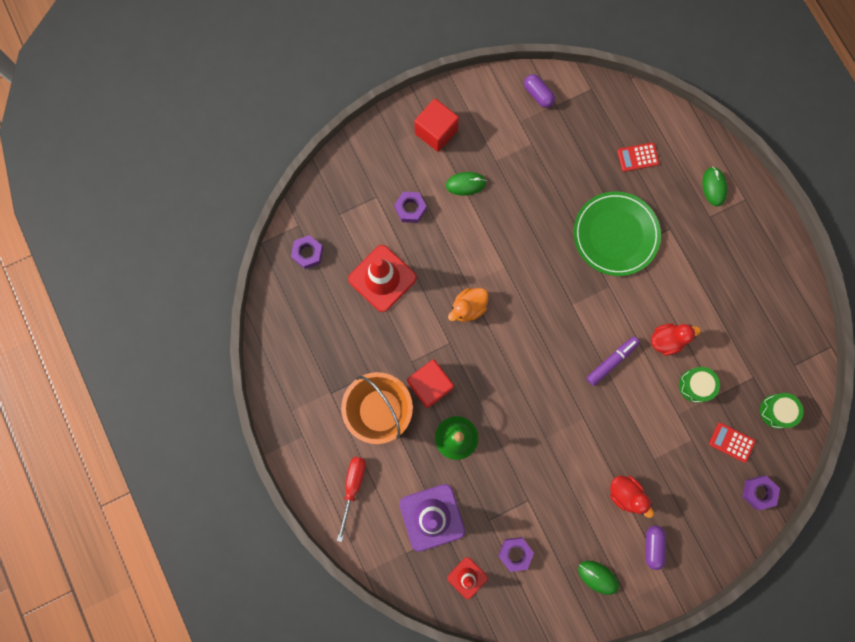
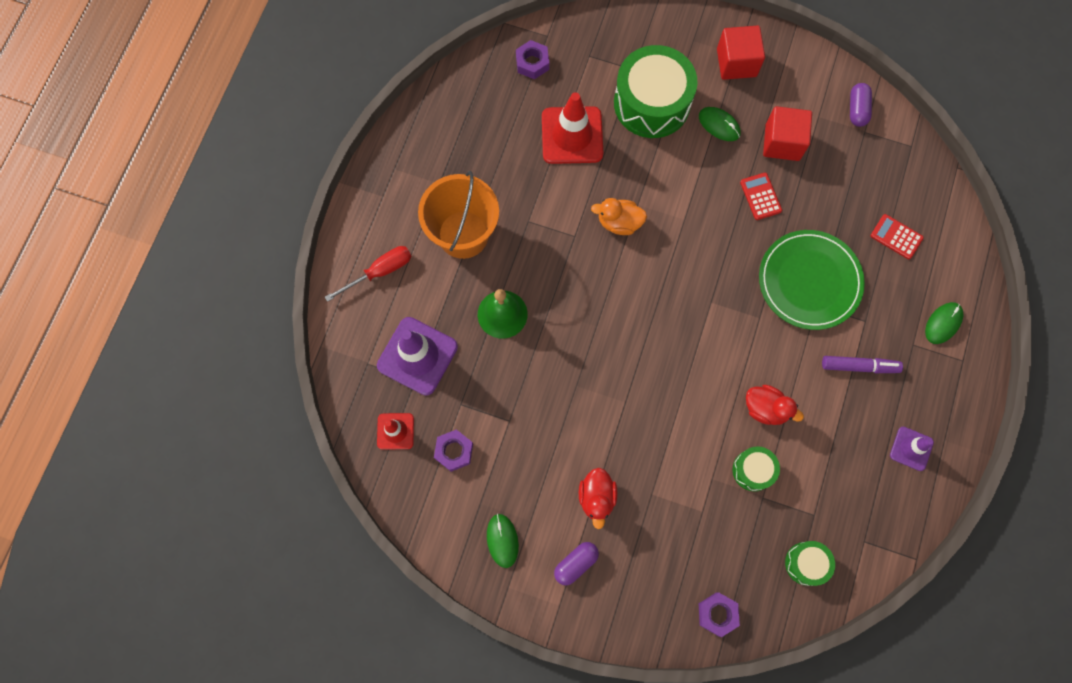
camera: 45 degrees right, 5 degrees down
(410, 209) = (651, 103): purple nut -> green drum
(430, 385) = (524, 253): red cube -> red cube (782, 142)
(611, 361) = (698, 379): purple marker -> purple marker (859, 366)
(731, 442) = (736, 548): red calculator -> red calculator (760, 196)
(767, 282) = (911, 448): none -> purple traffic cone

